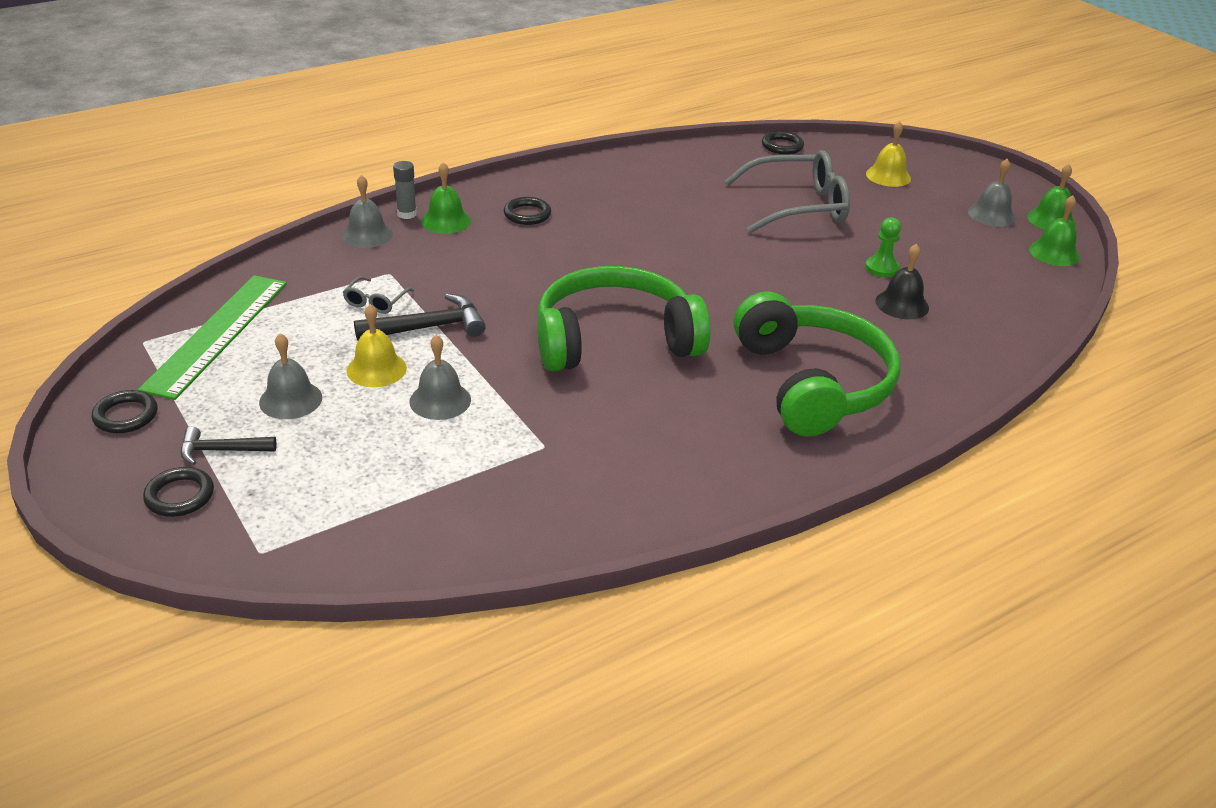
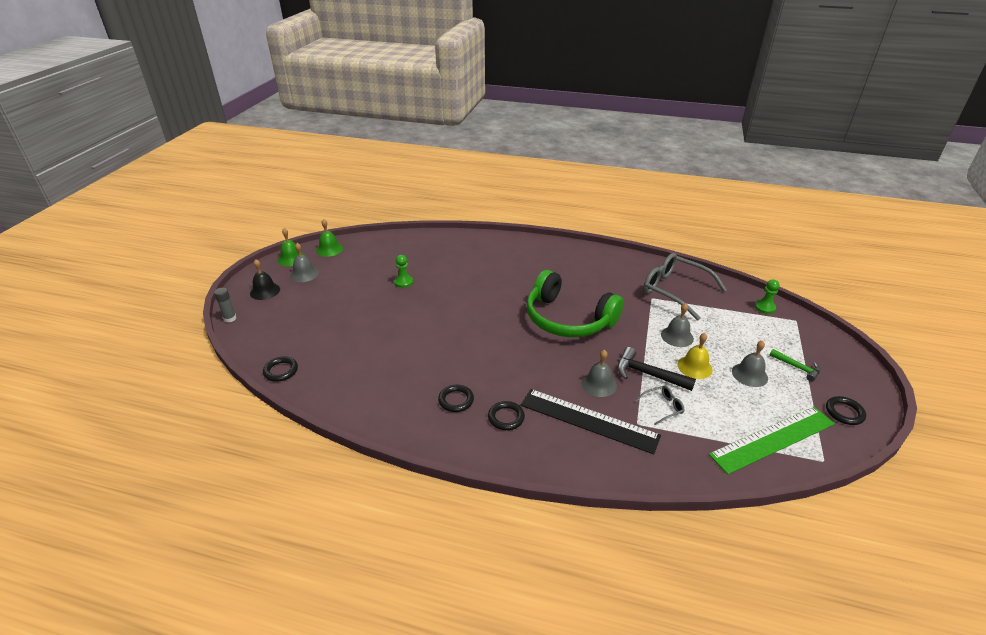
camera: 130 degrees left, 0 degrees up
(180, 496) = (824, 357): black ring -> black ring (456, 400)
(221, 450) = (797, 367): black hammer -> green hammer
(335, 548) = (764, 308): none -> green pawn
(367, 235) = (623, 467): grey bell -> grey bell (599, 384)
(407, 214) = (579, 470): grey glue stick -> grey glue stick (230, 318)
(444, 251) = (588, 420): none -> black ruler
(446, 221) = (560, 446): green bell -> none
(797, 206) = (365, 329): grey glasses -> grey glasses (675, 291)
(813, 383) = (519, 264): green headphones -> none
(888, 176) = (287, 317): yellow bell -> none
(902, 304) = (430, 267): black bell -> black bell (265, 291)

